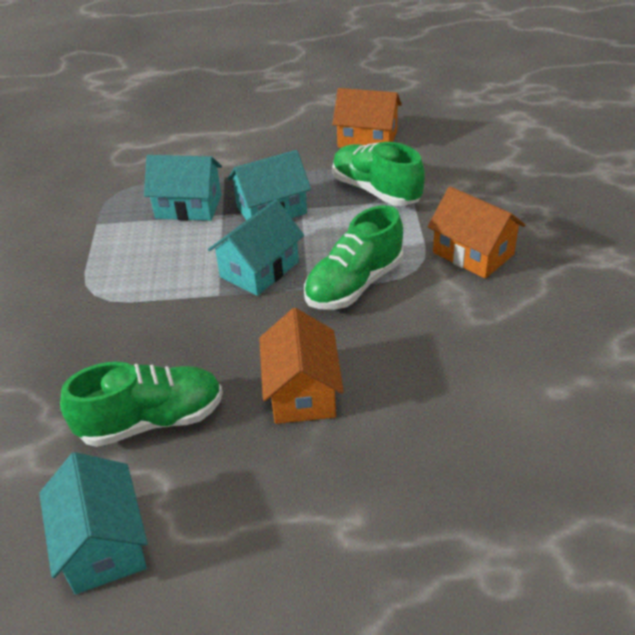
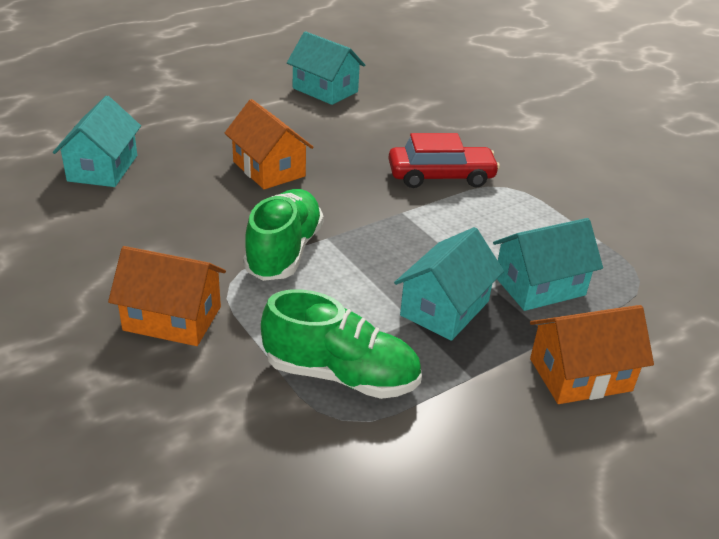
camera: 145 degrees right, 5 degrees down
(137, 325) = (441, 176): none -> red car
(152, 421) = (358, 133): green shoe -> none
(259, 269) = (389, 242): turquoise house -> turquoise house (103, 168)
(367, 139) = (428, 480): orange house -> orange house (580, 374)

